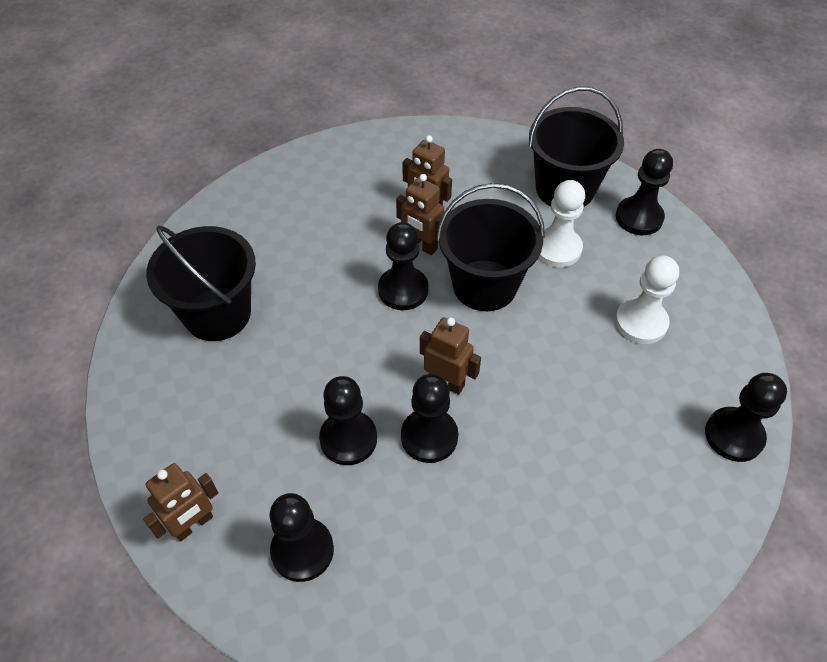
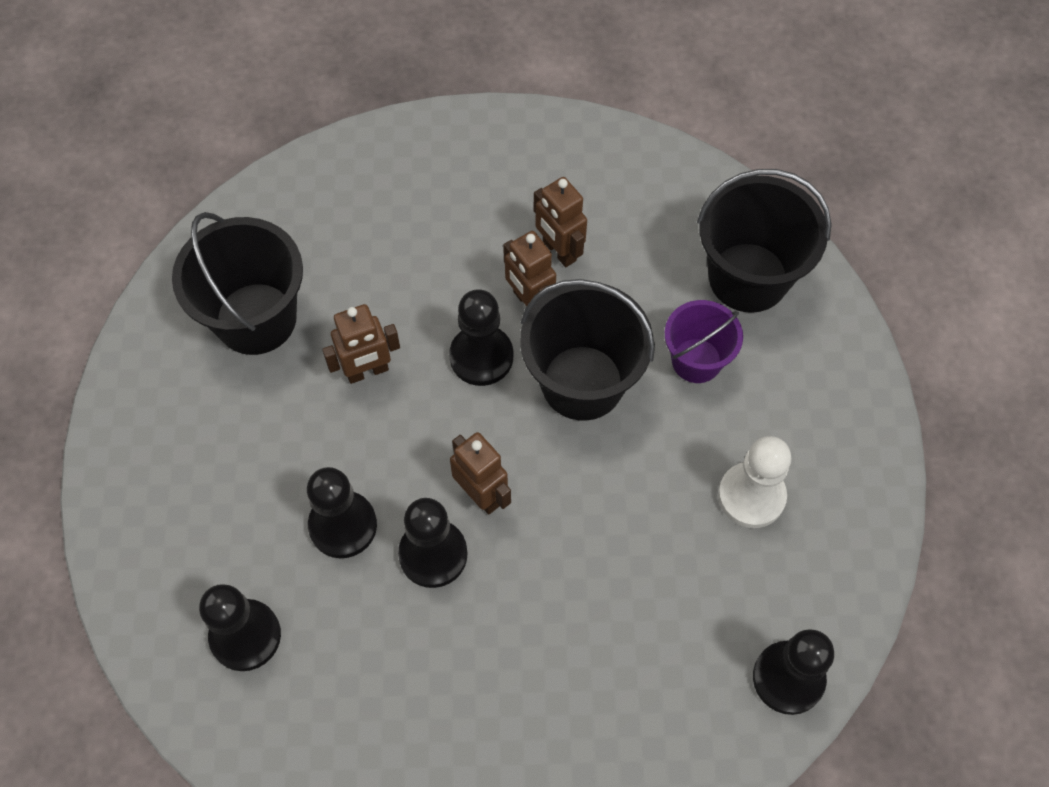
camera: 20 degrees right, 10 degrees up
(193, 524) = (145, 566): brown robot -> brown robot (367, 371)
(557, 248) = (696, 360): white pawn -> purple bucket
(639, 217) = (824, 350): black pawn -> none

